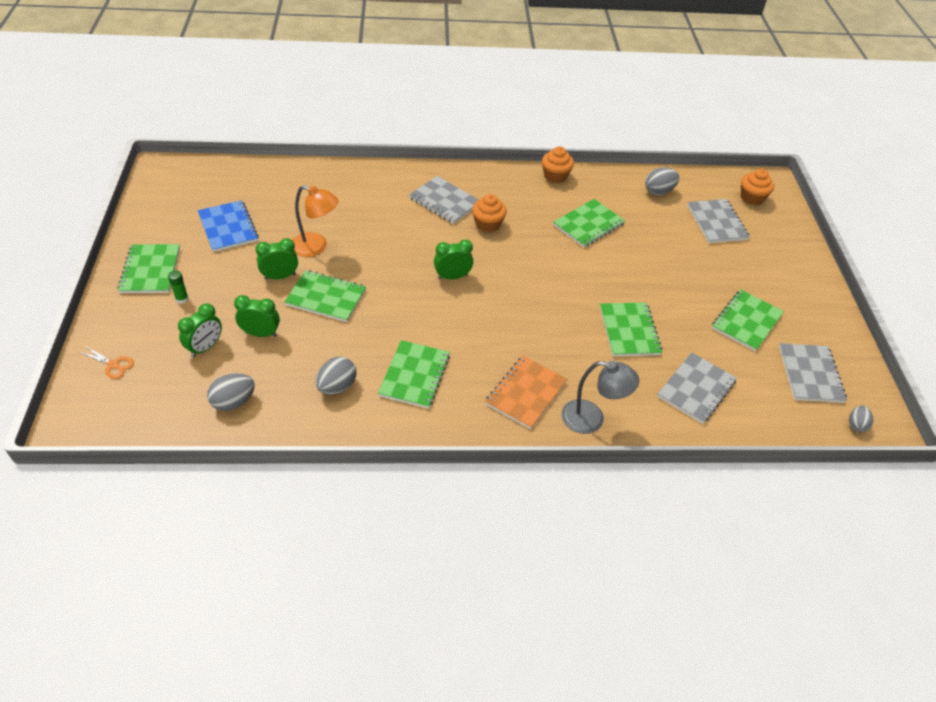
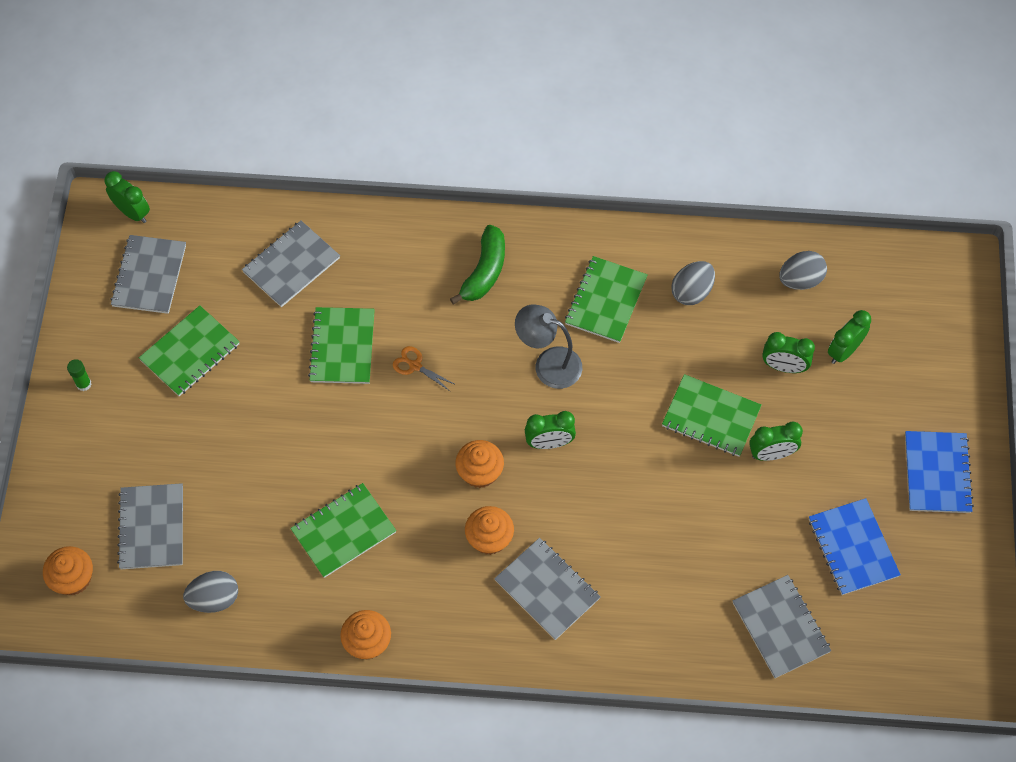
camera: 170 degrees left, 15 degrees up
(113, 365) = (940, 333): orange scissors -> orange scissors (415, 366)
(150, 270) = (937, 473): green notebook -> blue notebook
(182, 299) = (886, 424): green glue stick -> green glue stick (83, 384)
(287, 188) = (781, 627): none -> grey notebook
(316, 247) = (729, 504): orange lamp -> none
(501, 258) = (480, 472): none -> orange cupcake
(526, 393) = (484, 271): orange notebook -> green banana
(592, 419) = (419, 237): grey lamp -> grey lamp (548, 364)
(856, 425) = (132, 212): grey egg -> green clock

